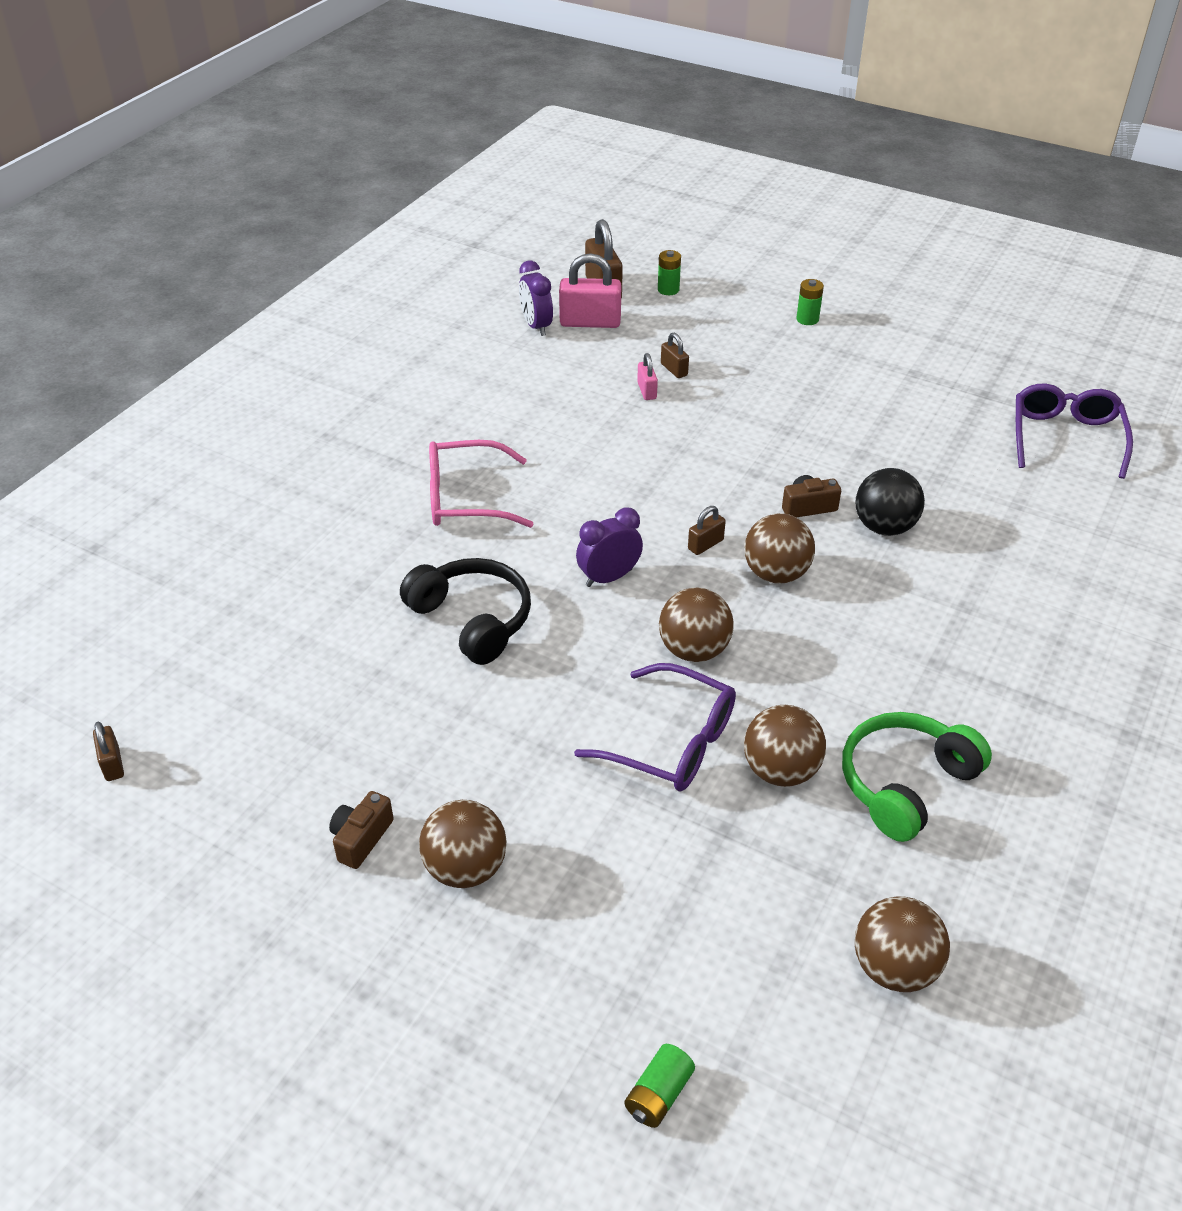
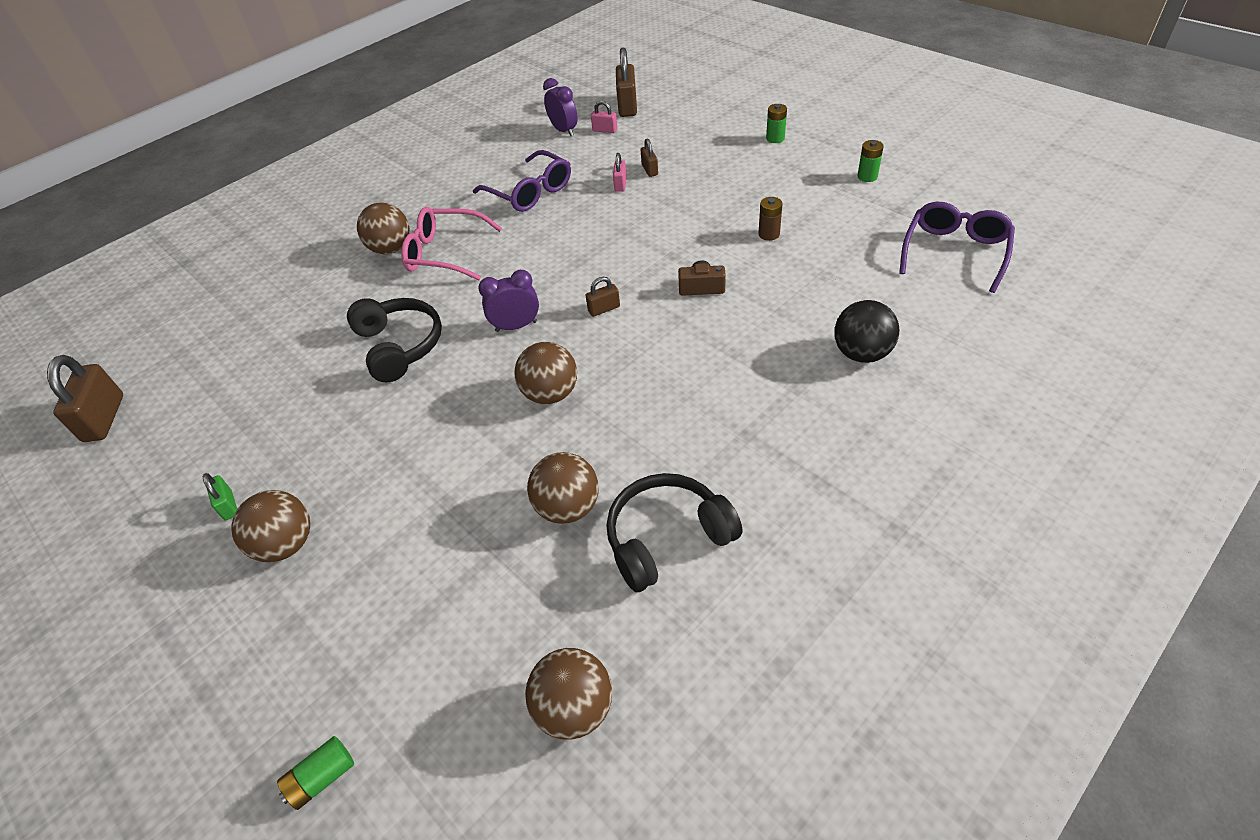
camera: 20 degrees right, 5 degrees up
(112, 764) = (104, 418): brown padlock -> brown padlock, size x1.90
(361, 838) = (228, 505): brown camera -> green padlock
(536, 326) = (564, 130): purple clock -> purple clock turned 150 degrees clockwise
(590, 322) = (605, 130): pink padlock -> pink padlock, size x0.53
(668, 290) = (676, 109): green battery -> green battery (867, 176)
(672, 742) = (494, 468): purple glasses -> purple glasses (530, 192)
(776, 574) = (648, 340): brown ball -> brown ball (391, 249)
(855, 436) = (769, 234): none -> brown battery
(884, 527) = (757, 311): black ball -> black ball (861, 353)
(905, 783) = (667, 538): green headphones -> black headphones

